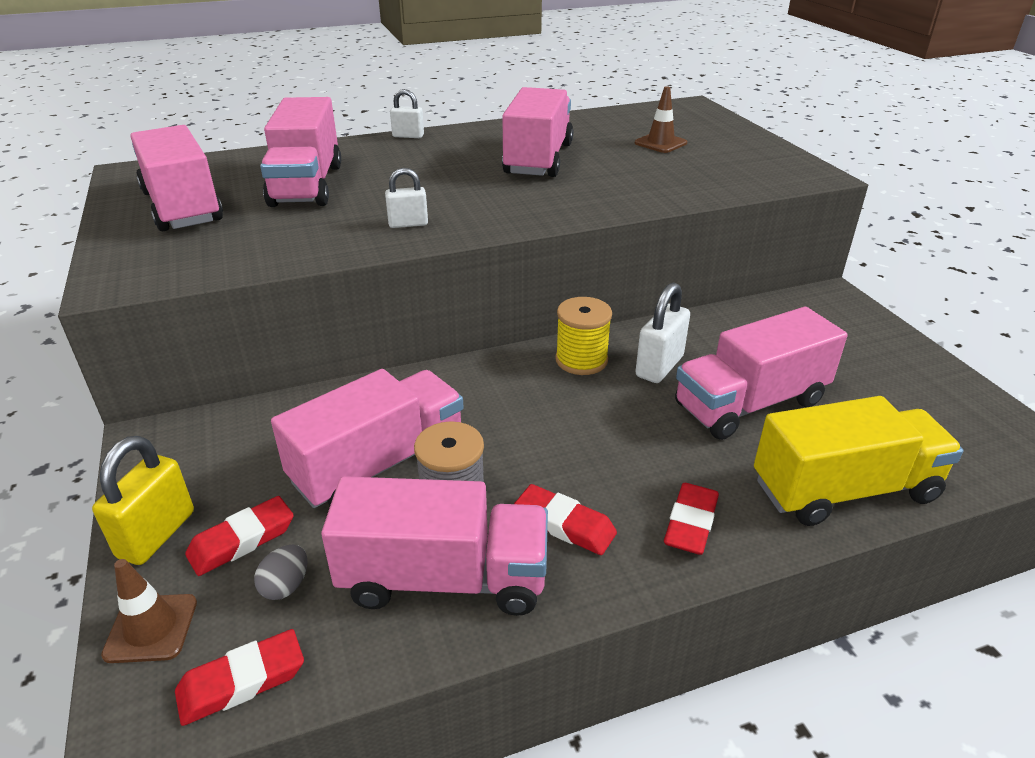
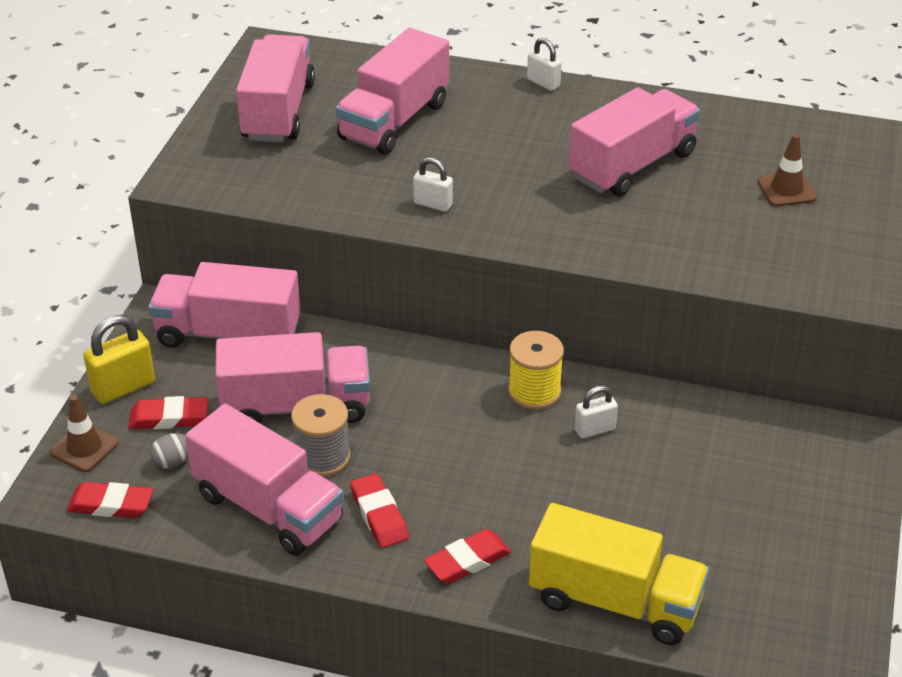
camera: 35 degrees right, 5 degrees up
(659, 366) = (595, 429): white padlock -> white padlock, size x0.62
(750, 404) = (631, 499): pink truck -> pink truck (228, 334)

